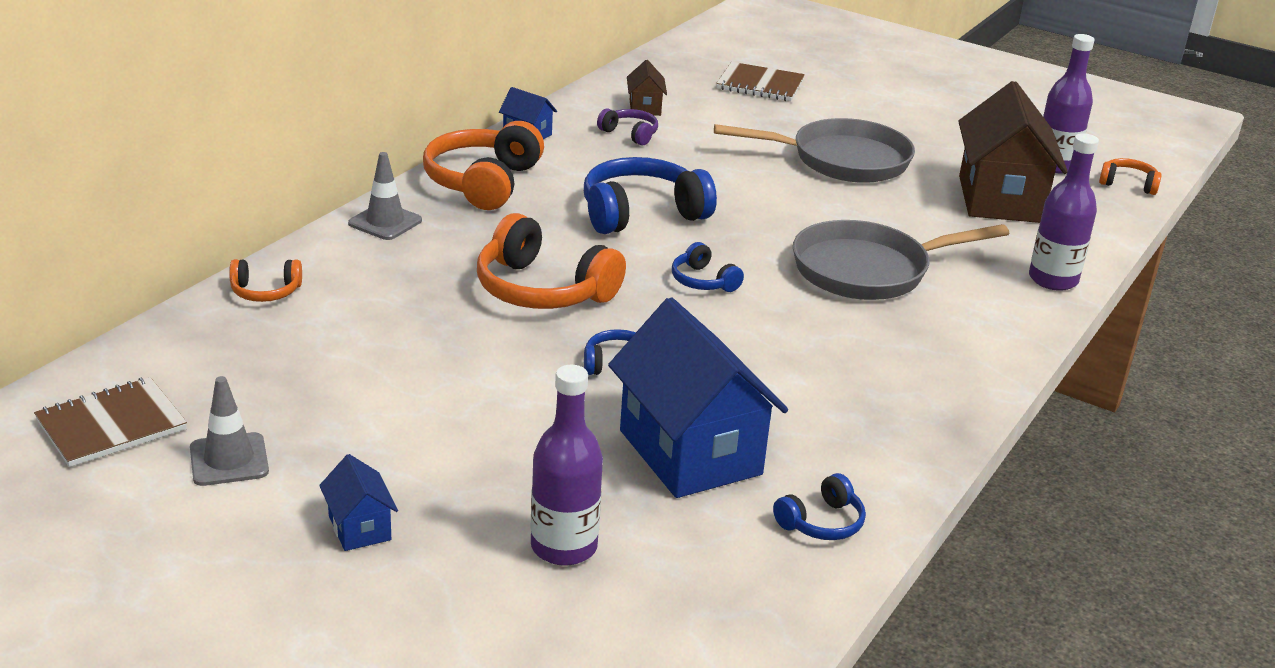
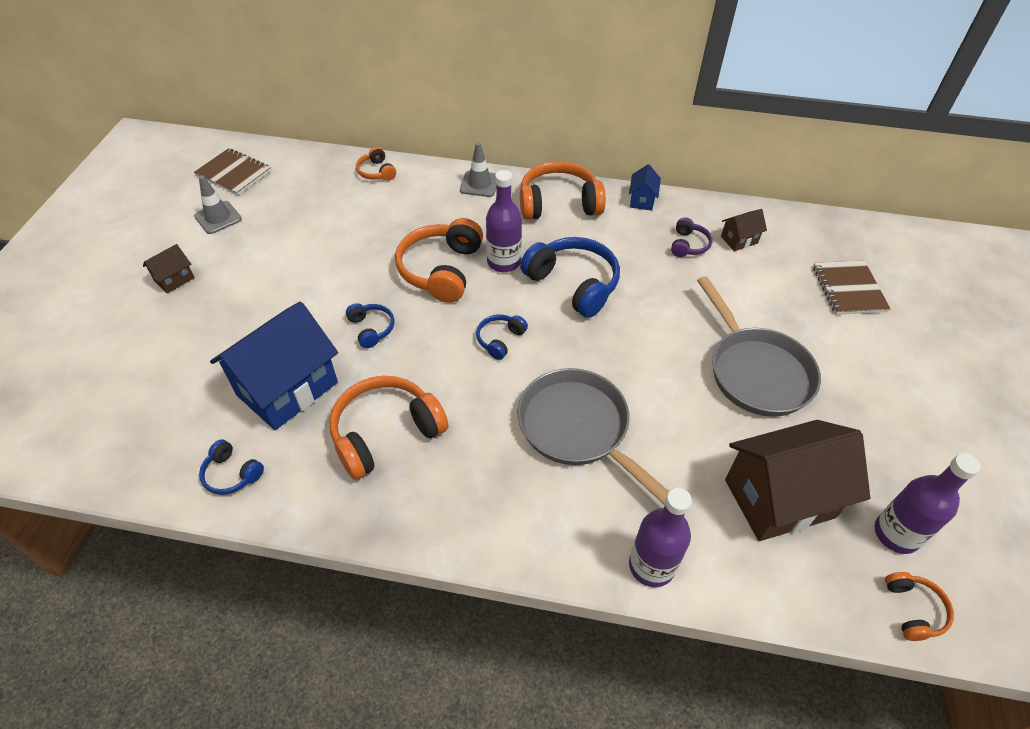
camera: 70 degrees right, 20 degrees up
(359, 528) = (174, 279): blue house -> brown house
(564, 547) = (177, 360): purple bottle -> purple bottle (504, 262)
(811, 391) = (386, 433): none -> orange headphones

